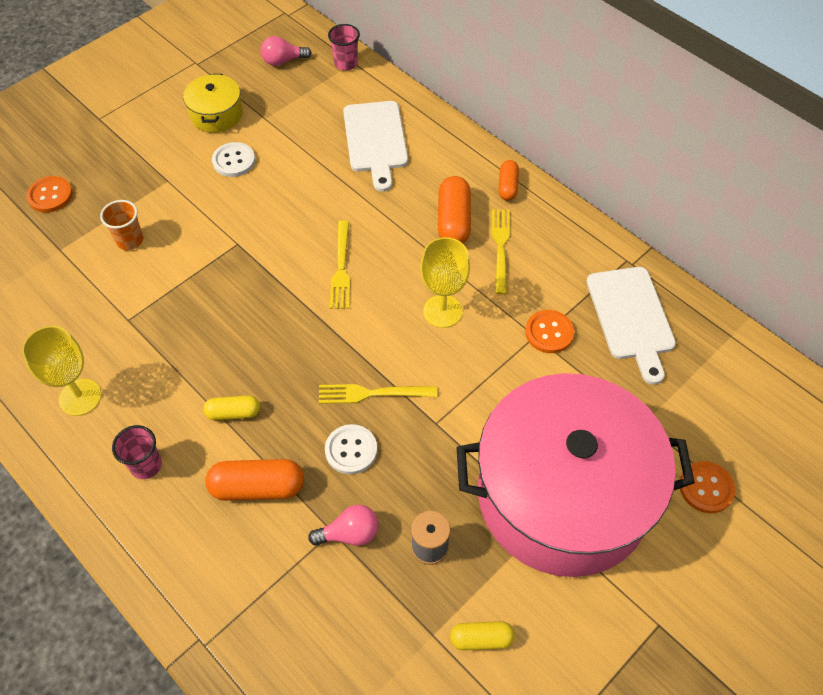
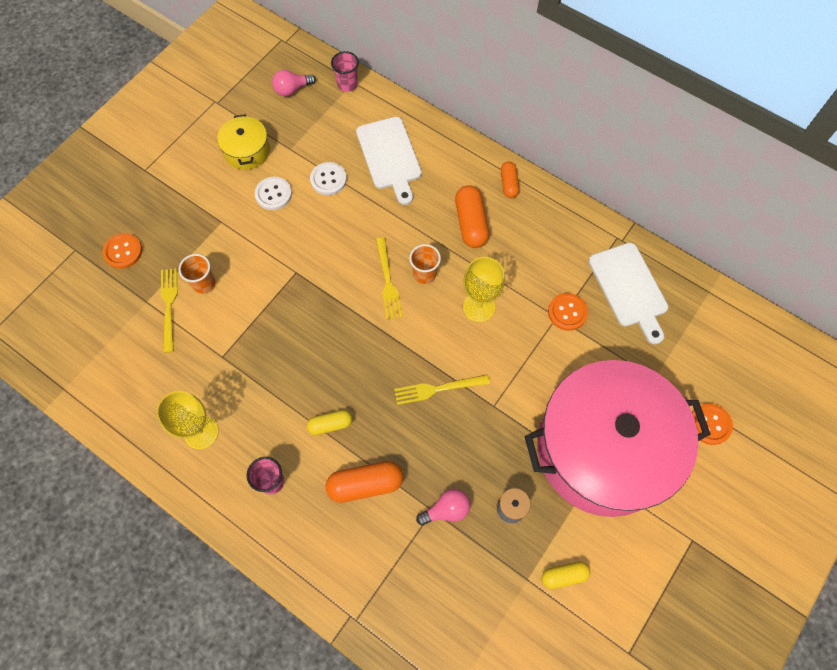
camera: 10 degrees left, 10 degrees up
(351, 450) = (432, 440): white button -> white button (328, 179)
(386, 267) = (424, 274): none -> orange cup
(500, 246) = (513, 241): yellow fork -> yellow fork (169, 305)

